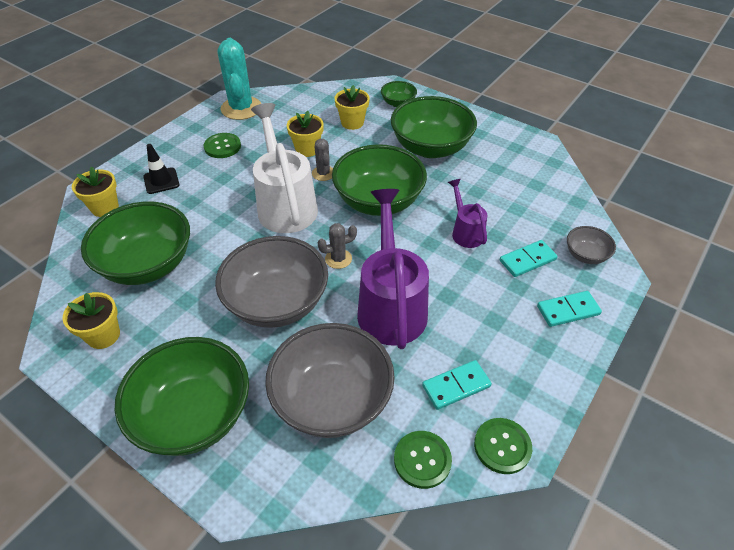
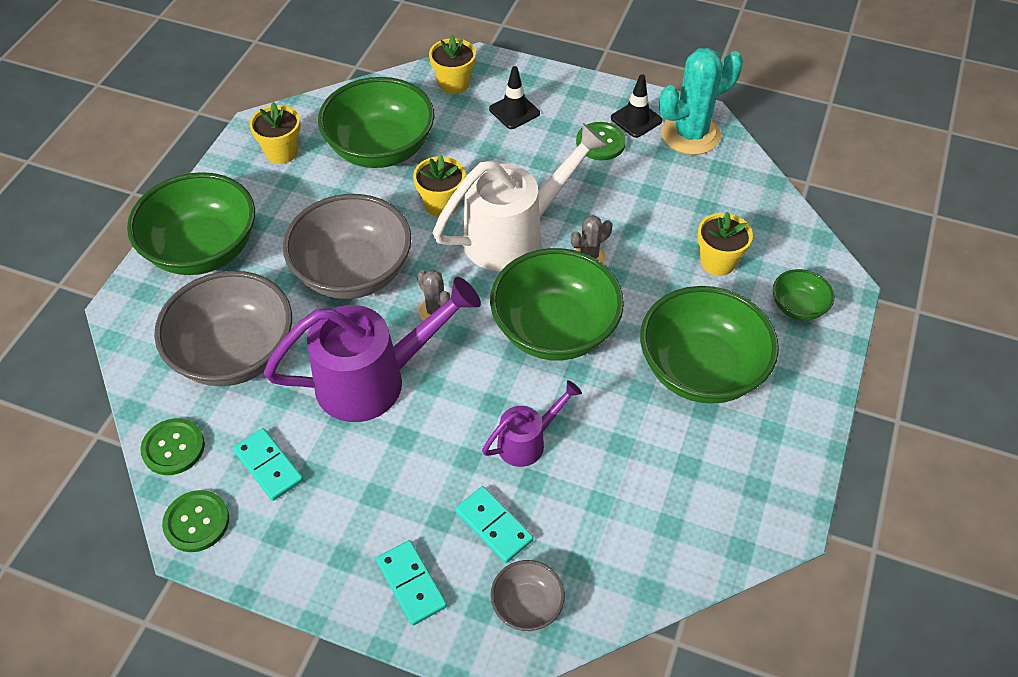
camera: 75 degrees right, 5 degrees up
(212, 127) = (636, 119): none -> black traffic cone
(307, 149) = (632, 227): yellow flower pot -> yellow flower pot (441, 204)

